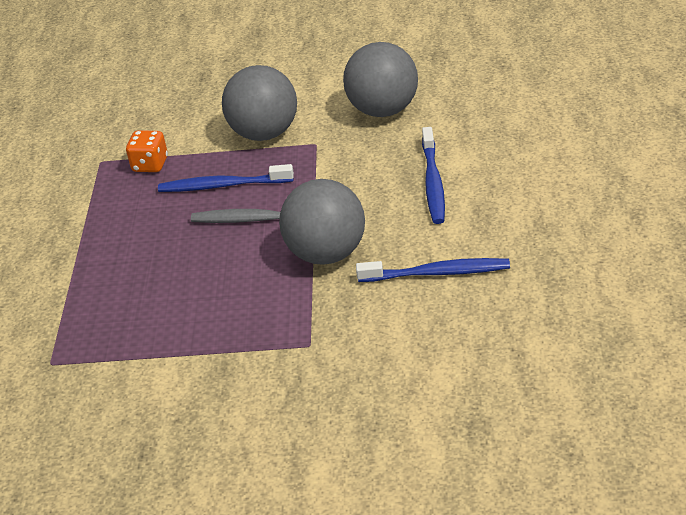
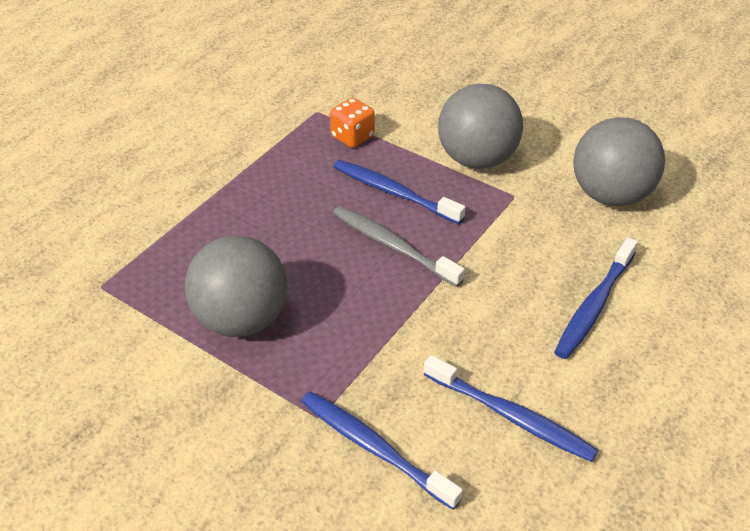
camera: 30 degrees right, 5 degrees up
(326, 253) = (423, 322): grey ball -> grey ball (242, 319)
(365, 340) = (375, 448): none -> blue toothbrush

